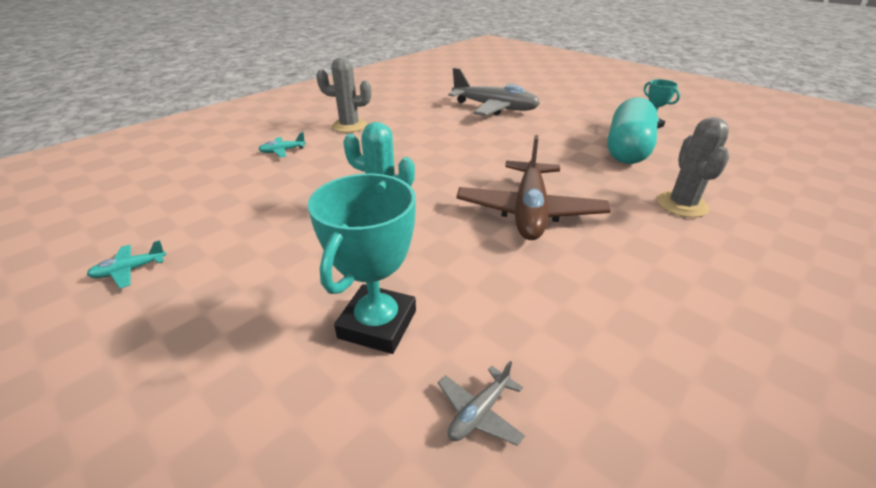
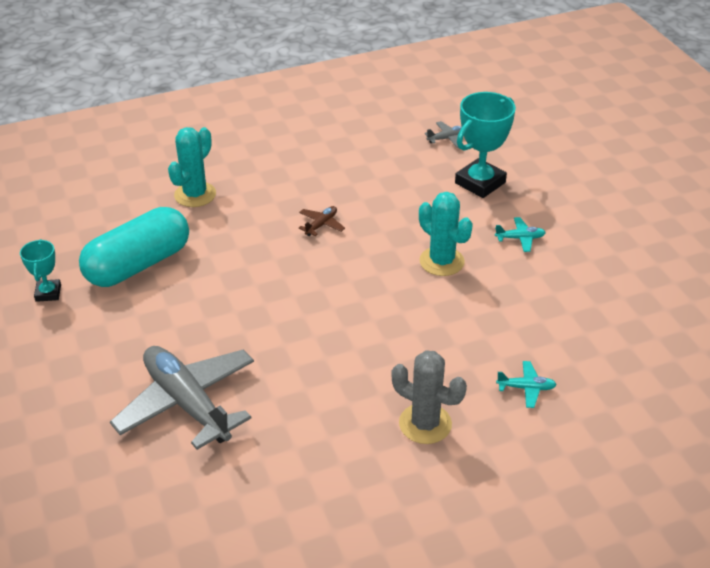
camera: 155 degrees left, 5 degrees up
(130, 270) = (647, 263): turquoise plane -> turquoise plane (520, 238)
(529, 211) = (321, 225): brown plane -> brown plane, size x0.41
(682, 205) = (195, 195): grey cactus -> turquoise cactus

